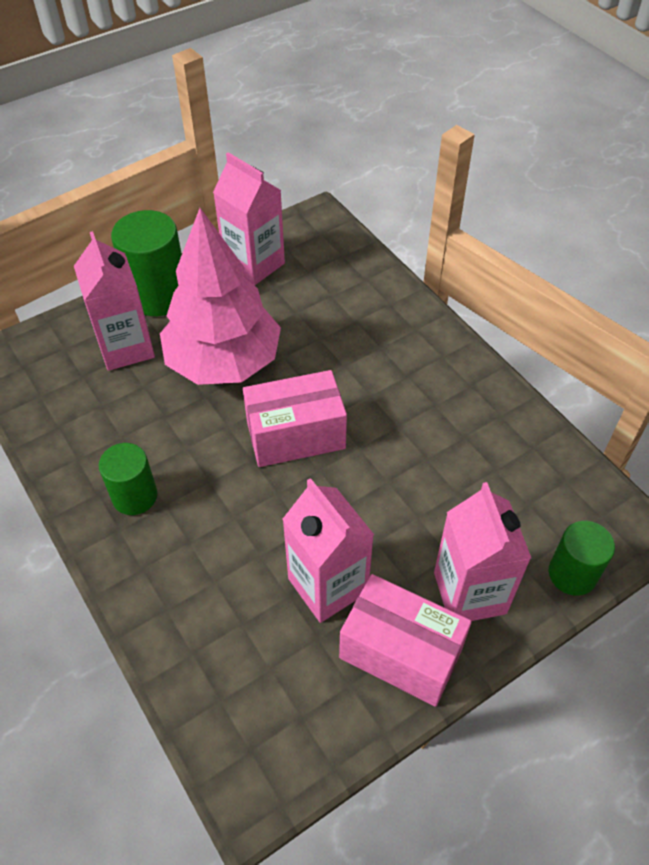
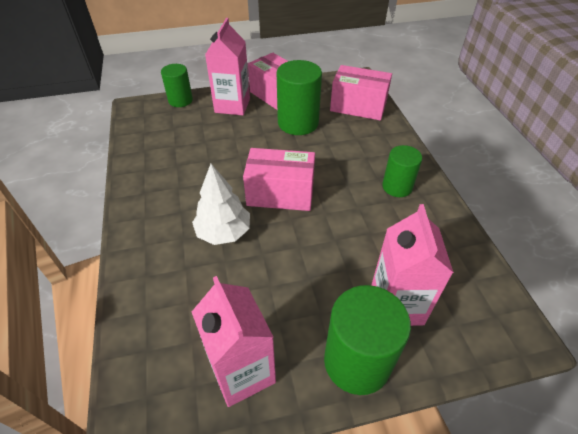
camera: 160 degrees left, 5 degrees down
(224, 362) = (312, 263): pink tree -> none
(228, 675) = (358, 106): none -> pink box
(328, 585) = (298, 123): pink carton -> green cylinder
(339, 366) = (223, 232): none -> white tree

